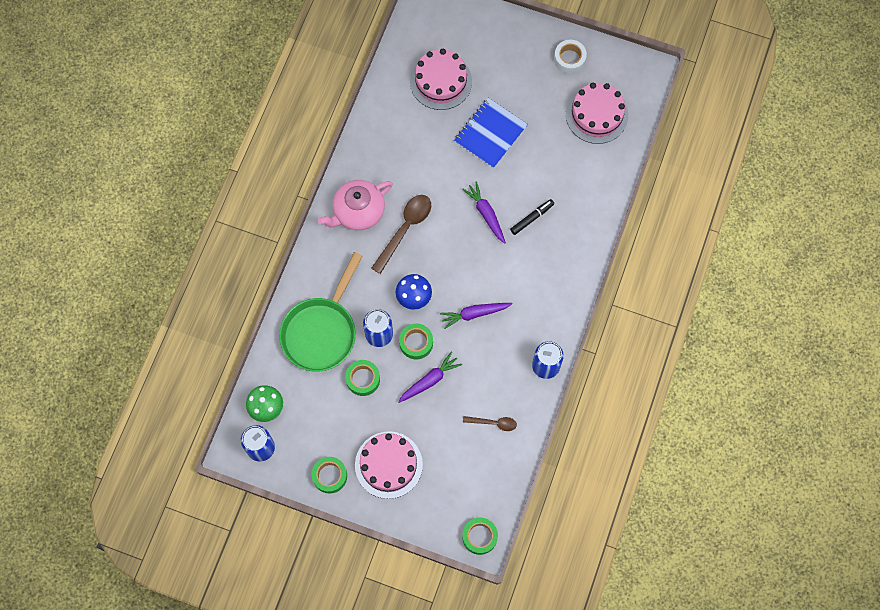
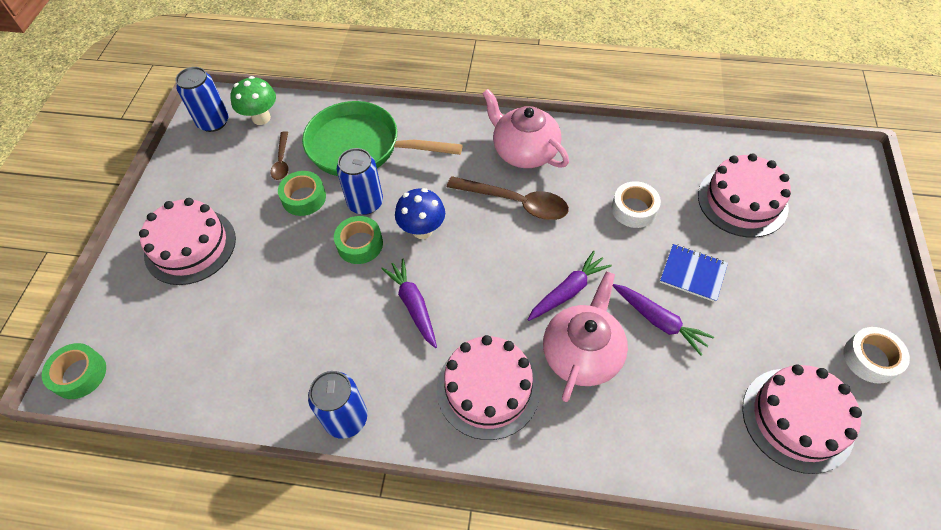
camera: 80 degrees right, 15 degrees down
(330, 476) = (177, 189): green tape -> none
(430, 152) = (634, 209): none -> white tape
(430, 380) = (309, 270): purple carrot -> purple carrot (659, 321)
(490, 134) = (693, 274): blue notebook -> blue notebook, size x0.65
(493, 423) = (250, 361): brown spoon -> brown spoon (282, 161)
(532, 218) = (582, 354): black marker -> pink teapot
(543, 279) = (488, 388): none -> pink cake

